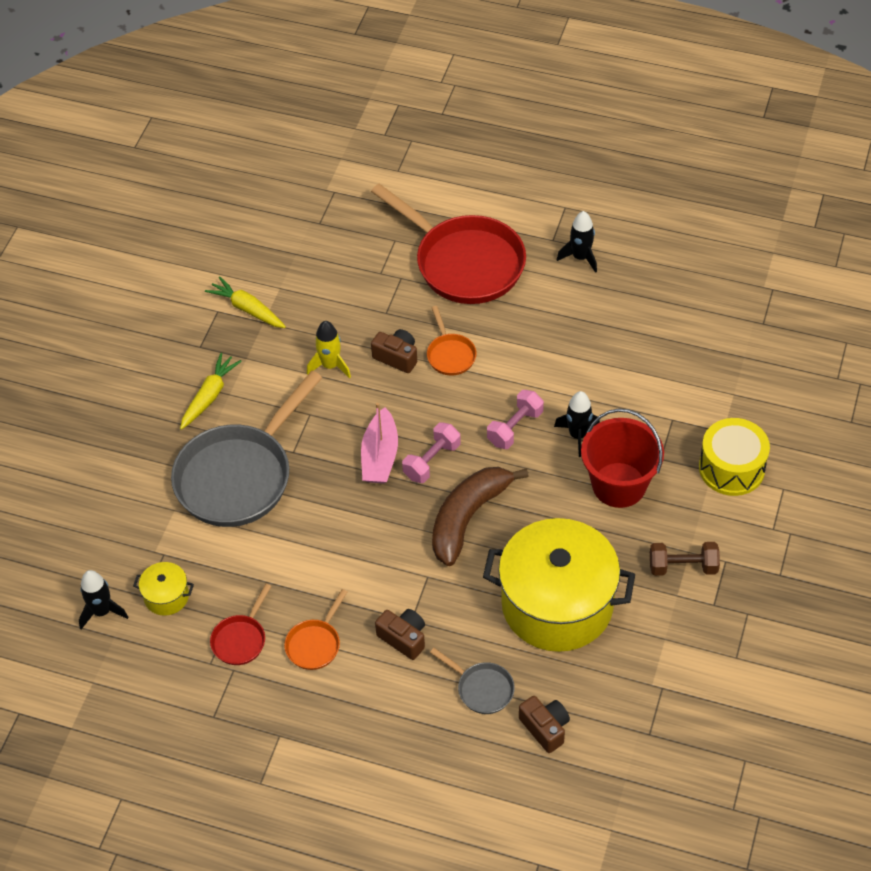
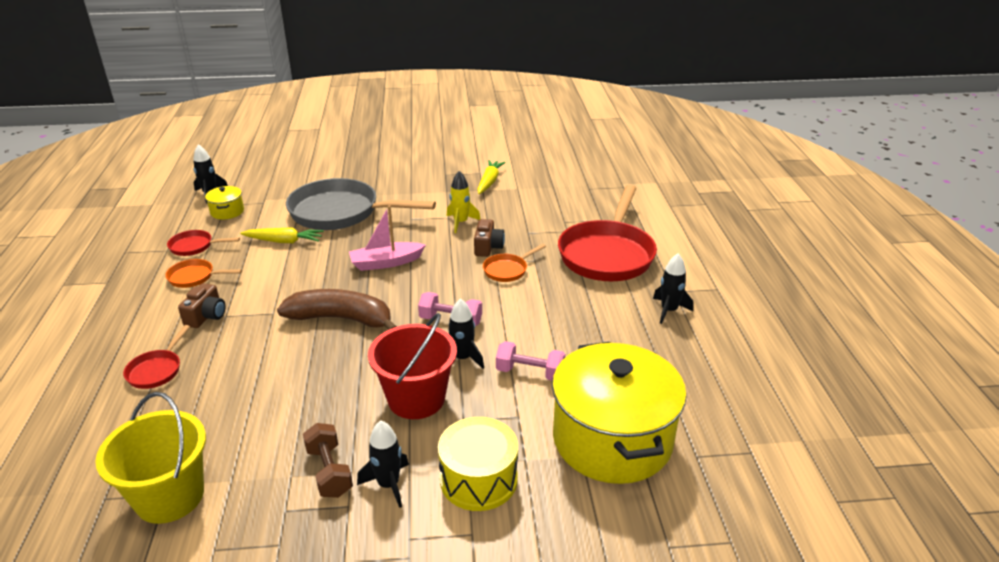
camera: 65 degrees right, 20 degrees down
(209, 396) = (405, 187): yellow carrot -> yellow carrot (284, 241)
(432, 461) = (393, 287): pink dumbbell -> pink dumbbell (530, 373)
(482, 689) = (156, 370): grey pan -> red pan
(545, 728) = (112, 420): brown camera -> none
(557, 604) = (259, 393): yellow pot -> yellow pot (612, 439)
(666, 685) = (170, 496): none -> yellow bucket
(713, 529) = (388, 484): none -> black rocket

